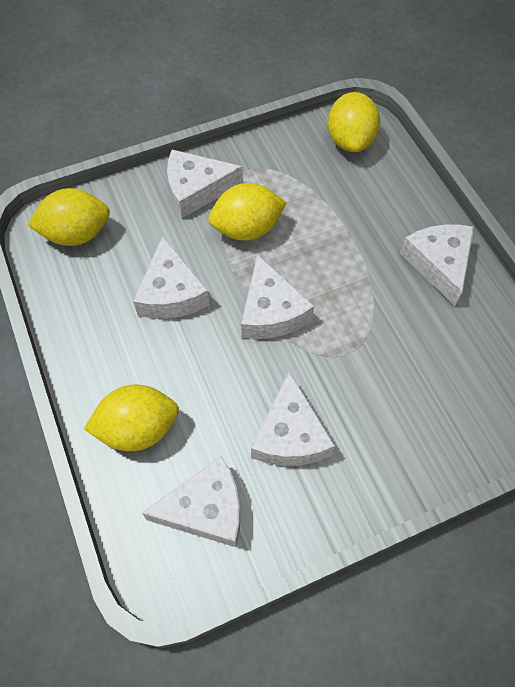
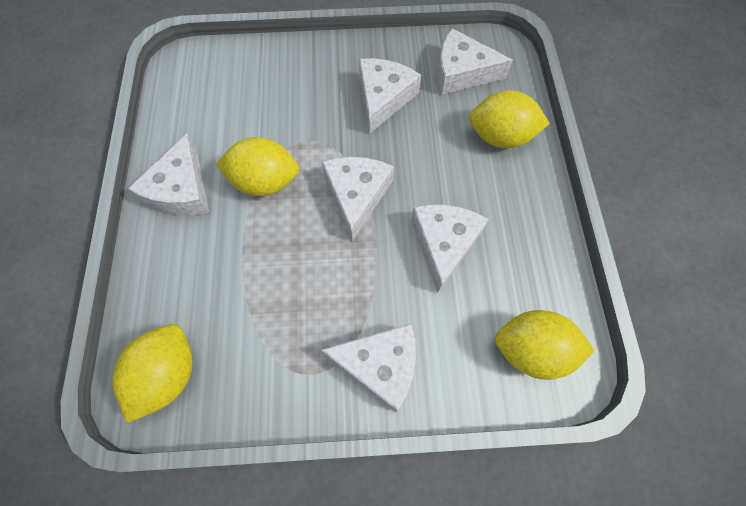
camera: 160 degrees left, 5 degrees up
(247, 229) = (343, 291): yellow lemon -> yellow lemon (265, 182)

